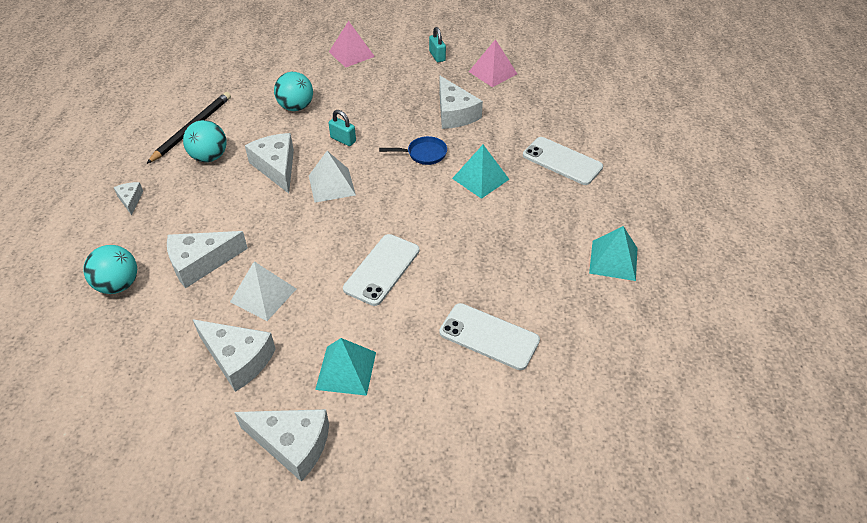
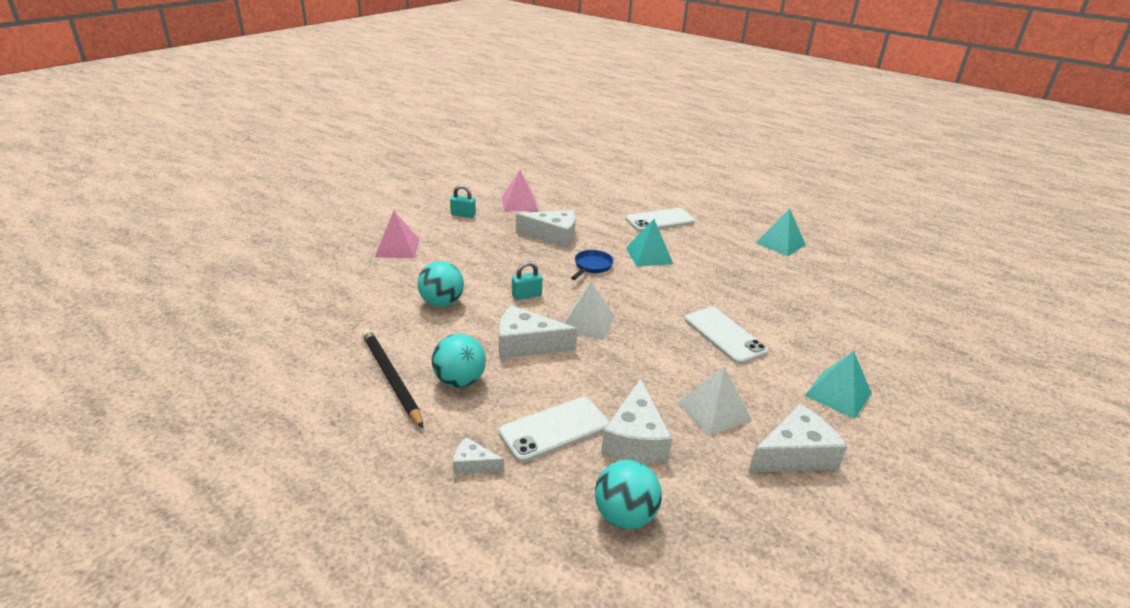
camera: 60 degrees left, 15 degrees down
(292, 444) = (916, 452): white cheese -> none
(489, 336) = (831, 315): white phone -> white phone (554, 429)

